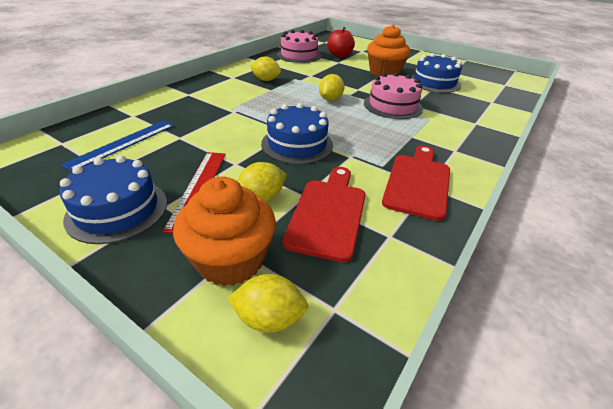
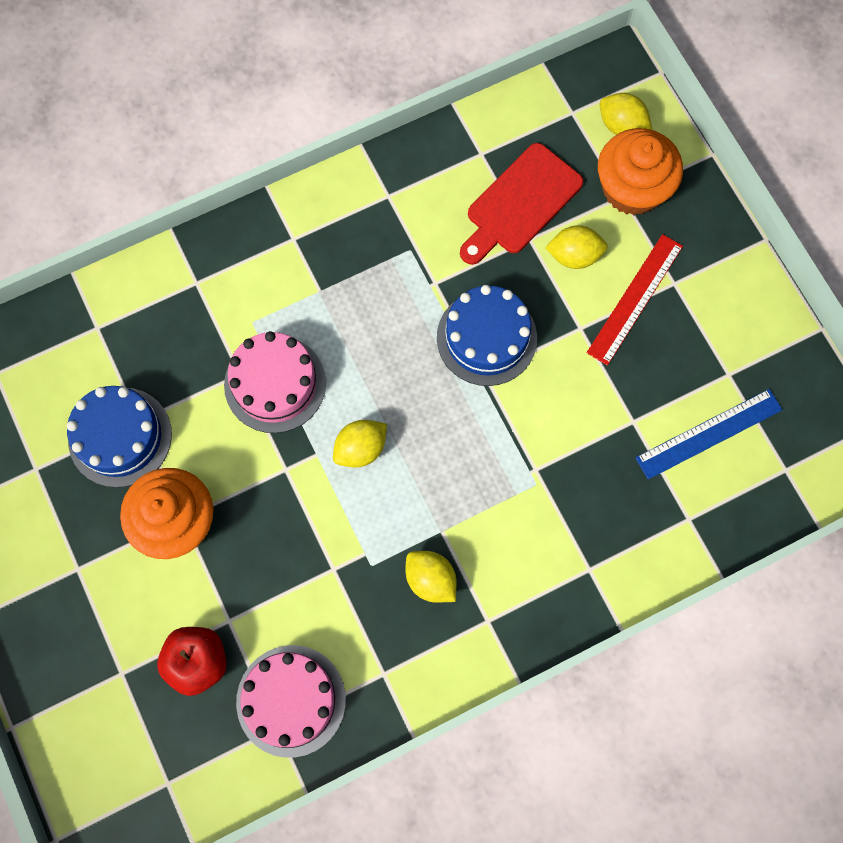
camera: 150 degrees left, 35 degrees up
(117, 210) = (721, 297): blue cake -> none
(418, 183) = (394, 205): red cutting board -> none

